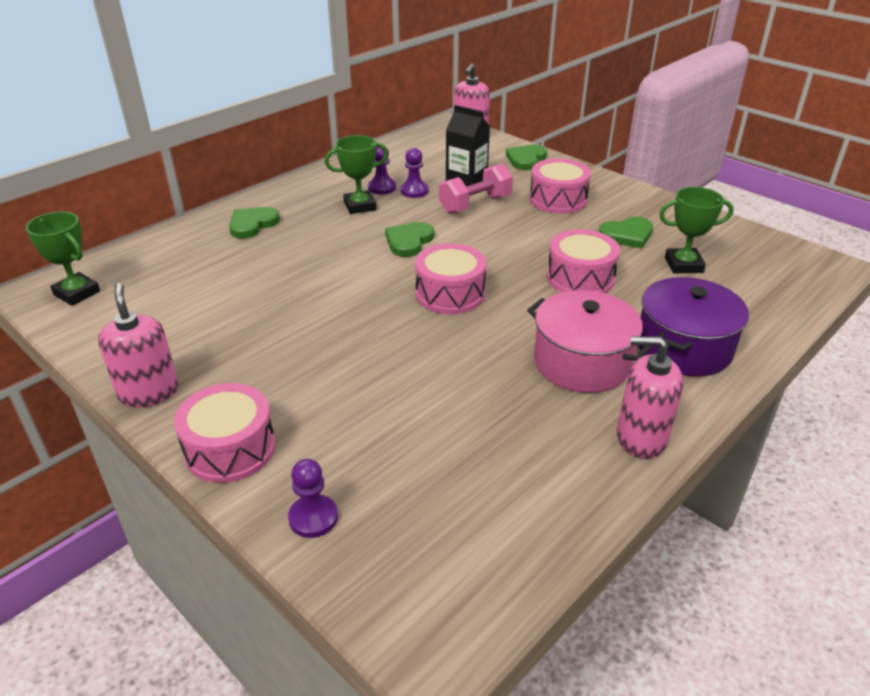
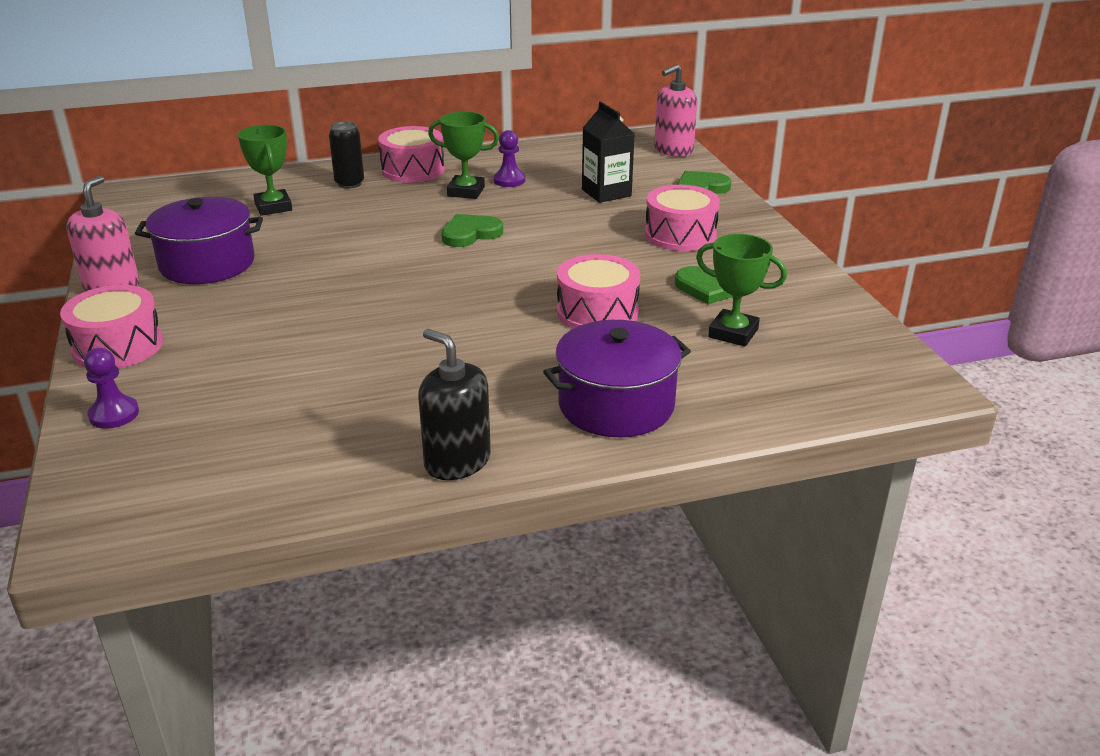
camera: 30 degrees right, 5 degrees down
(77, 293) = (150, 201): green trophy -> green trophy (273, 207)
(215, 337) = (207, 264): none -> purple pot
(252, 224) = (349, 183): green heart -> black can
(414, 191) = (537, 191): purple pawn -> none
(450, 294) = (447, 288): pink drum -> pink drum (413, 170)
(475, 205) = (582, 218): pink dumbbell -> none
(582, 362) = (491, 383): pink pot -> none
(641, 438) = (457, 461): pink soap dispenser -> black soap dispenser

